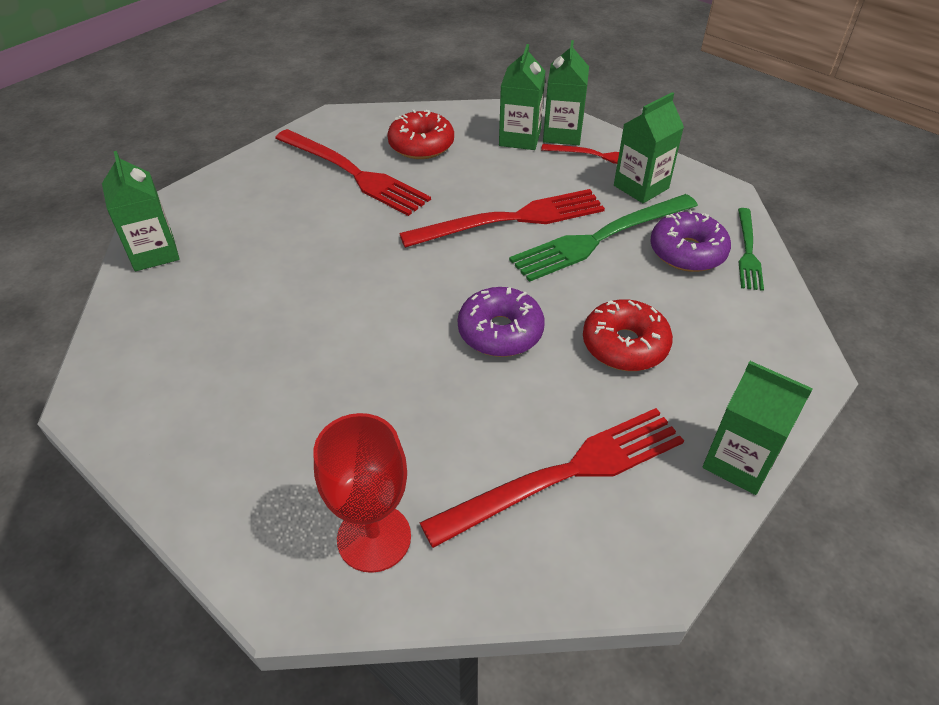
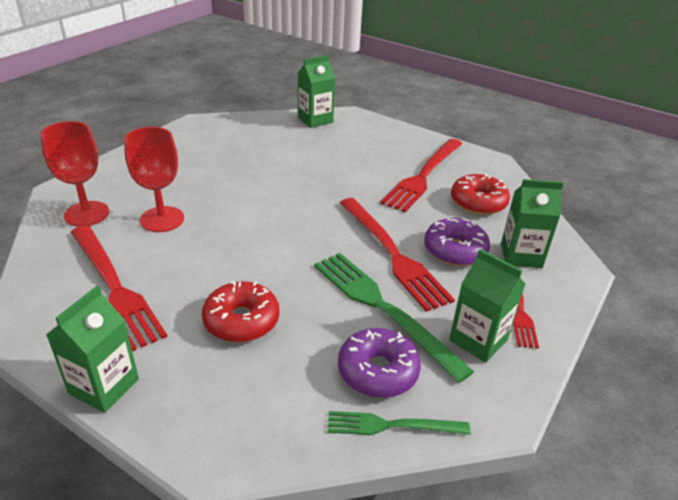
camera: 80 degrees right, 10 degrees down
(407, 432) = (162, 219): none -> red goblet
(500, 332) = (254, 253): purple donut -> purple donut (455, 250)
(562, 134) = (545, 283): green carton -> none

